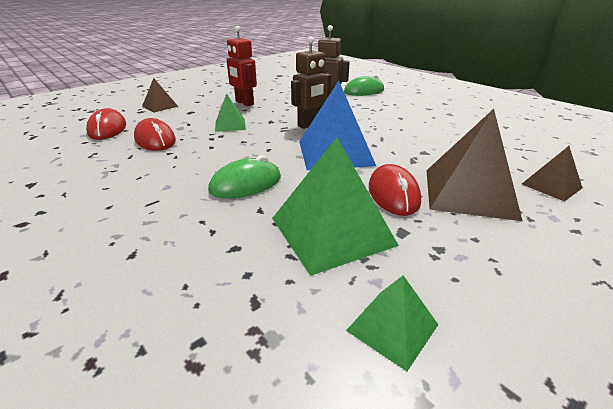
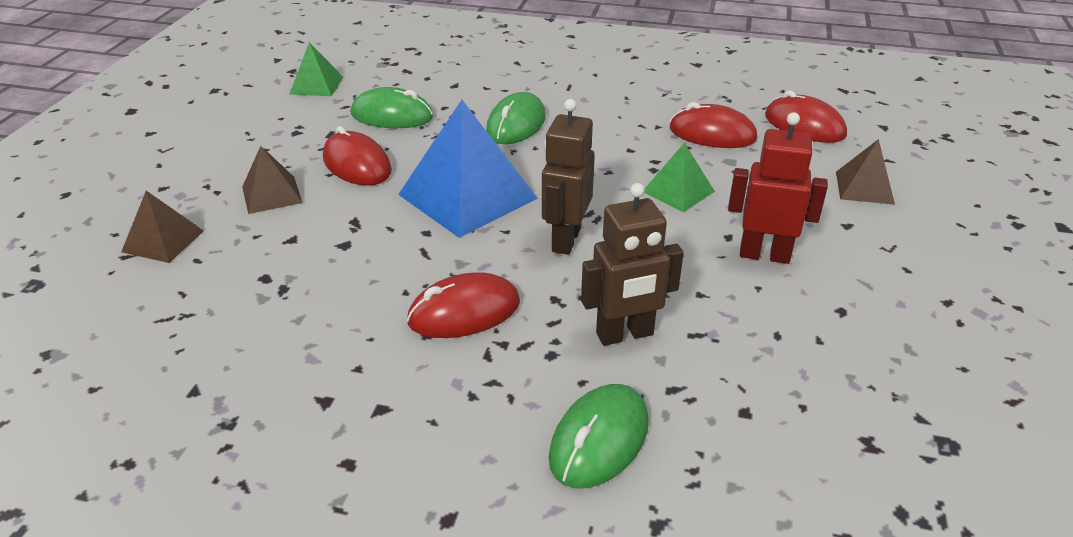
camera: 145 degrees right, 5 degrees up
(332, 231) = (392, 116): green pyramid -> green mouse
(380, 118) = (464, 312): none -> red mouse
(469, 193) = (271, 194): brown pyramid -> brown pyramid, size x0.53

